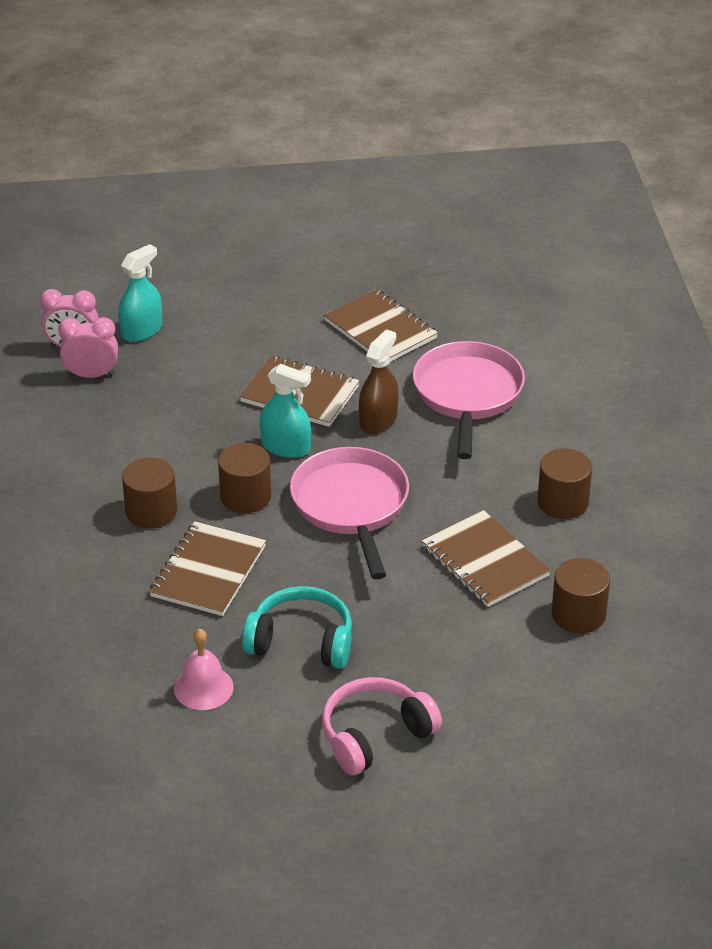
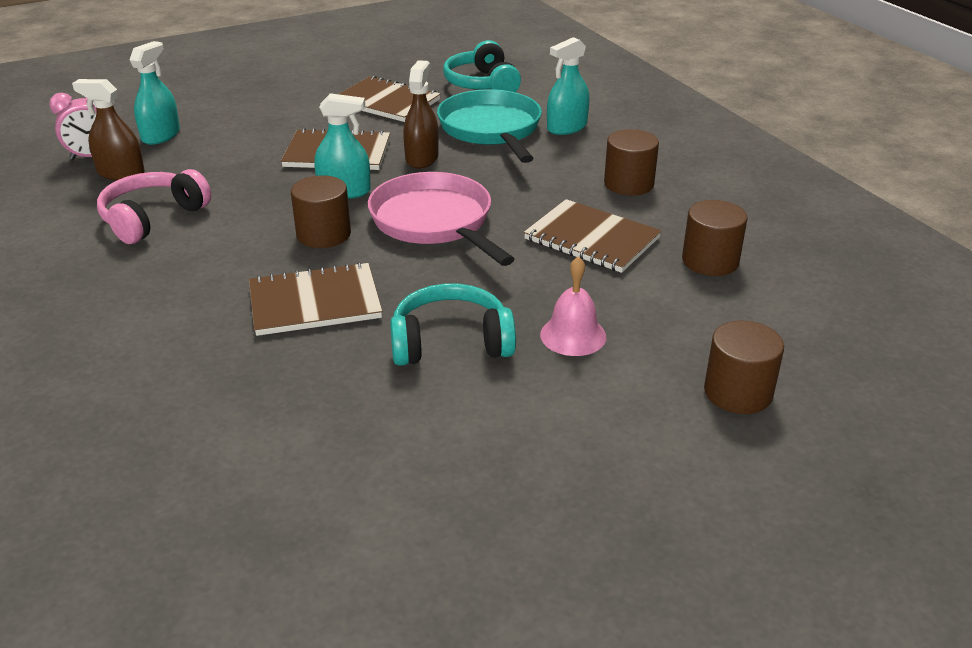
camera: 20 degrees left, 5 degrees down
(91, 375) = (121, 173): pink clock -> brown spray bottle
(151, 511) = (228, 264): brown cylinder -> brown cylinder (738, 392)
(203, 687) = (363, 412): pink bell -> pink bell (573, 335)
(208, 571) = (315, 302): brown notebook -> brown notebook turned 75 degrees clockwise
(375, 735) = (587, 413): pink headphones -> pink headphones (152, 218)
(467, 395) = (491, 129): pink pan -> turquoise pan
(494, 323) = (482, 84): none -> turquoise headphones
(547, 409) = (567, 127): none -> turquoise spray bottle

